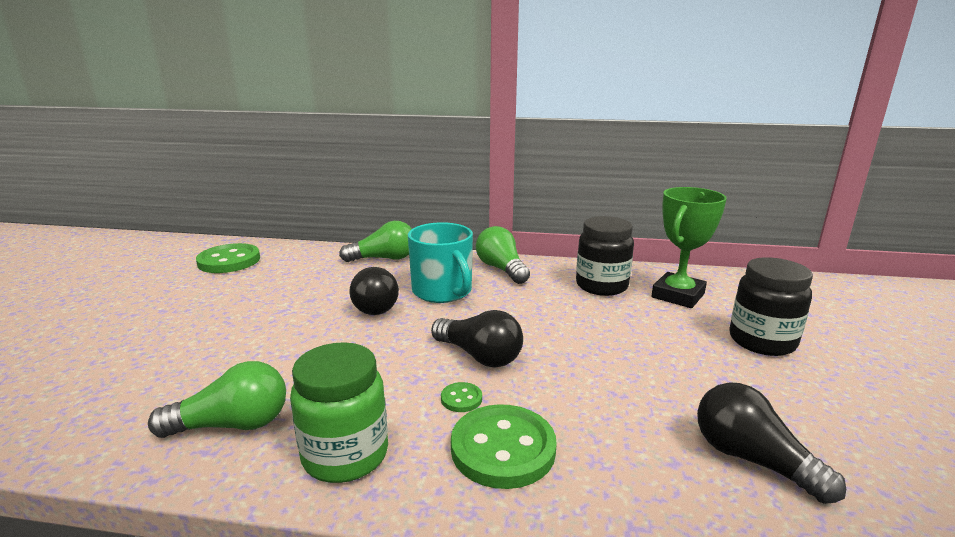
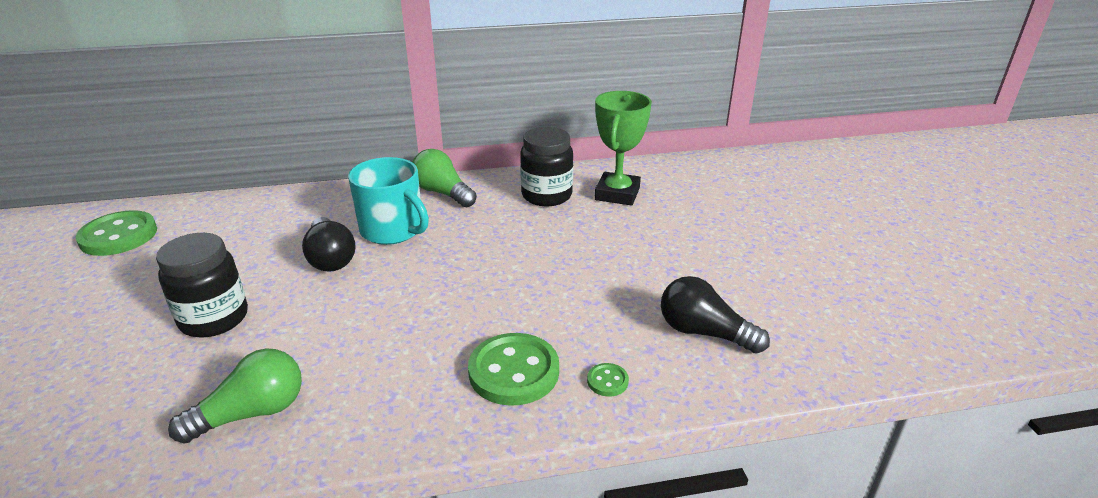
camera: 20 degrees left, 10 degrees up
(345, 455) = (379, 412): green jar -> none
(384, 259) = (309, 201): green light bulb -> none
(461, 399) = (460, 337): green button -> green button (607, 381)
(479, 356) = (459, 292): black light bulb -> none
(762, 341) = (694, 228): black jar -> black jar (214, 319)

